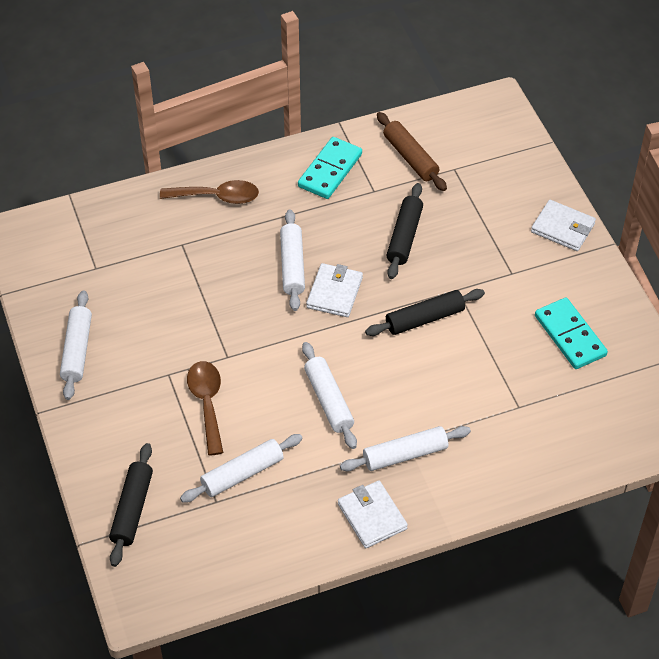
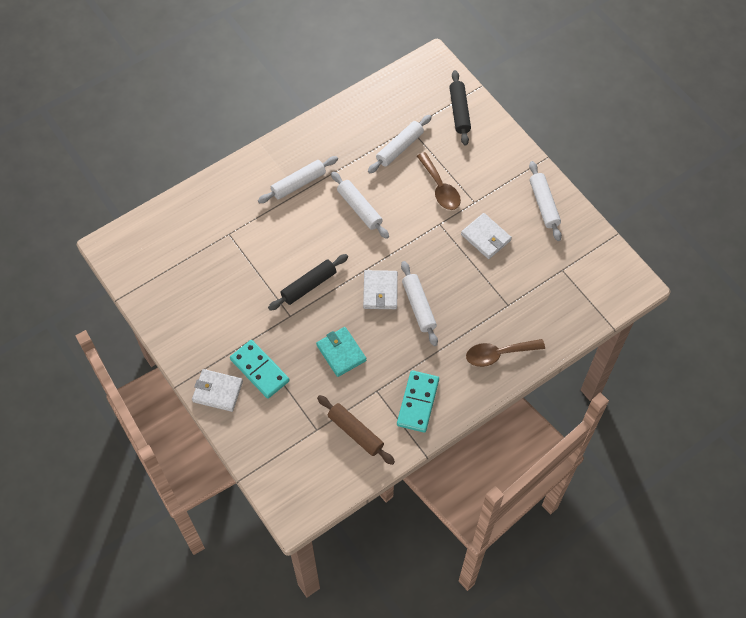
camera: 165 degrees right, 10 degrees up
(372, 516) = (309, 140): white wallet -> white wallet (485, 237)
(404, 236) = (341, 353): black rolling pin -> turquoise wallet
(570, 335) = (200, 297): turquoise domino -> turquoise domino (259, 370)

